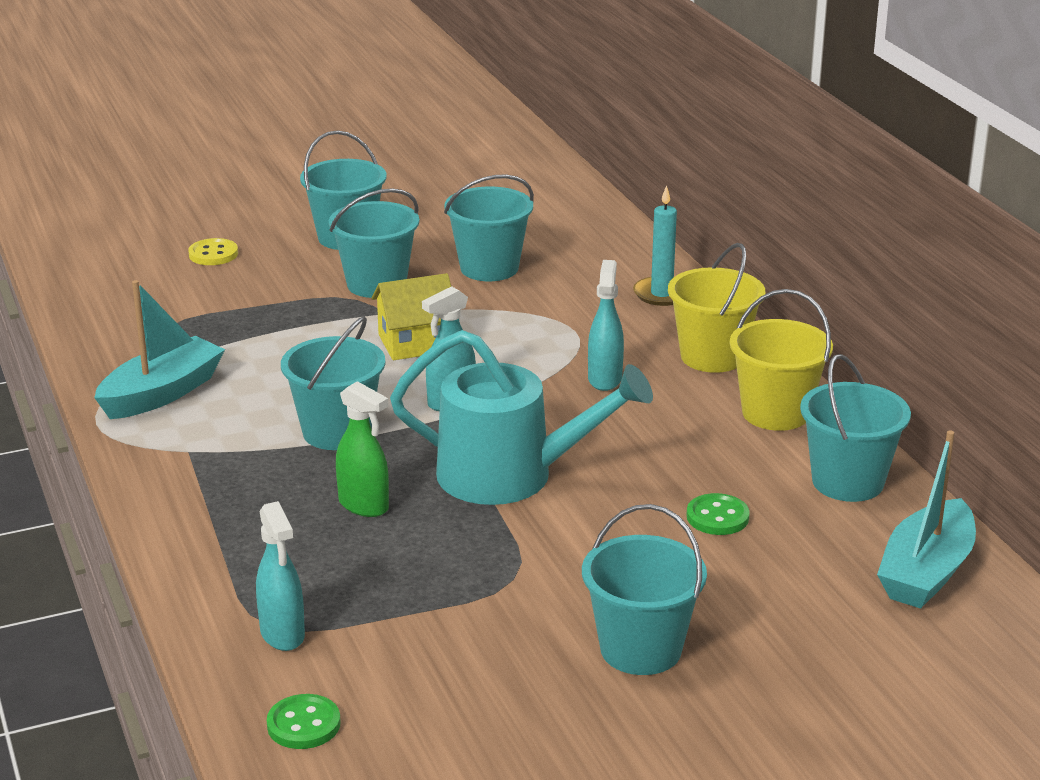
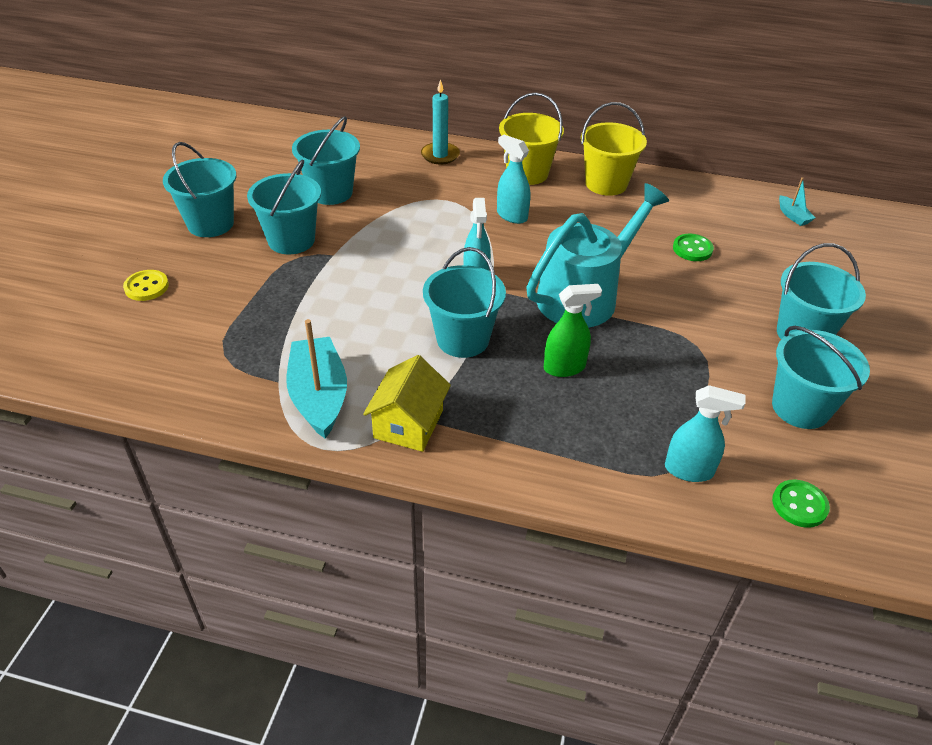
camera: 55 degrees left, 15 degrees up
(415, 343) = (387, 259): yellow house -> yellow house (408, 424)
(847, 482) = (693, 197): turquoise bucket -> turquoise bucket (800, 407)
(926, 572) = (793, 216): turquoise boat -> turquoise boat, size x0.47

